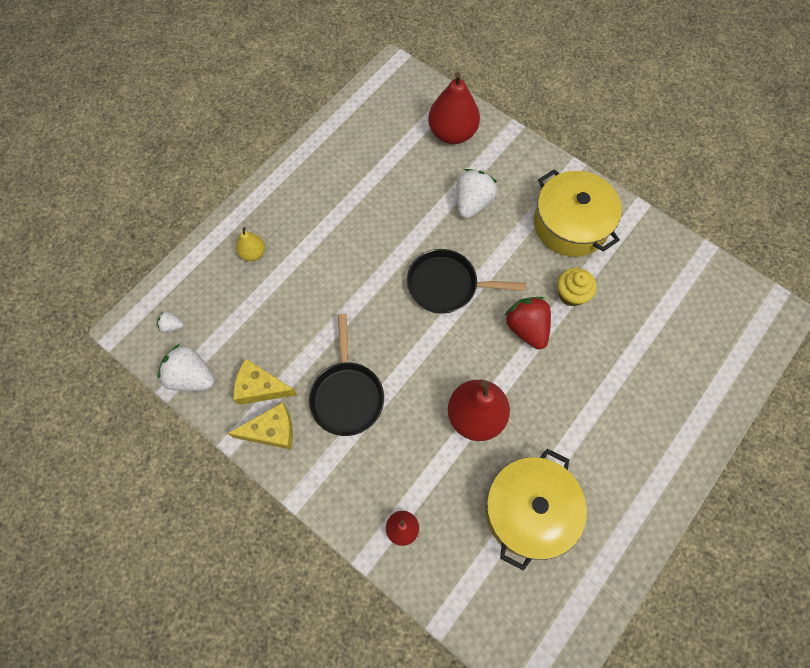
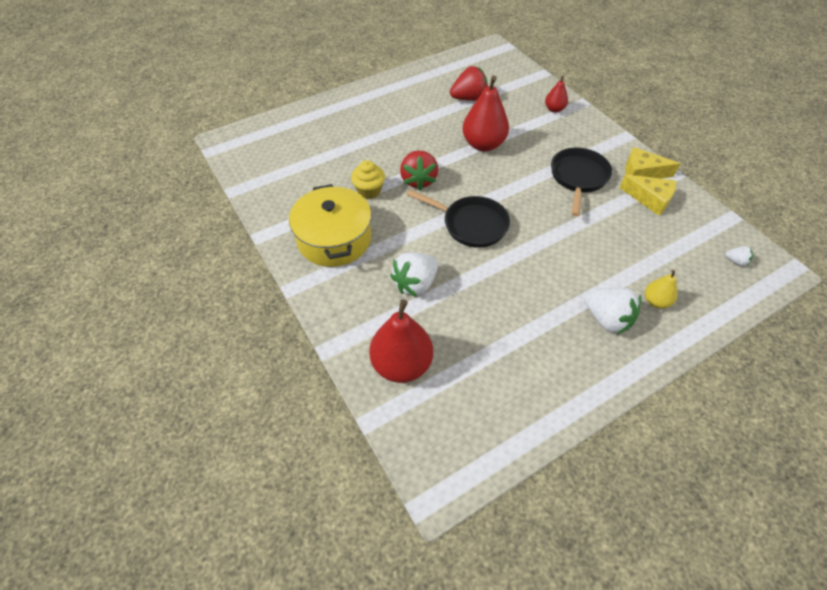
camera: 160 degrees left, 15 degrees down
(191, 377) = (711, 220): white strawberry -> white strawberry (607, 319)
(529, 510) = (469, 98): yellow pot -> red strawberry

